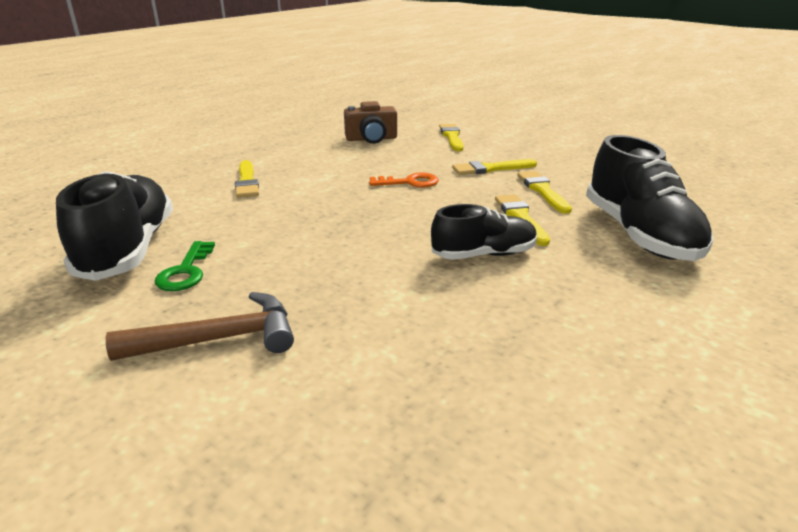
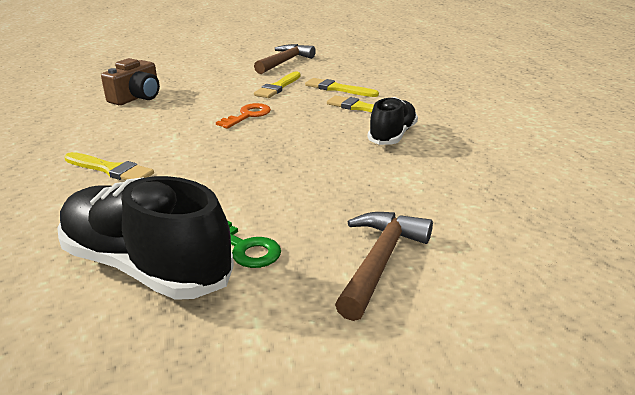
camera: 50 degrees left, 0 degrees up
(451, 137) = (199, 75): yellow brush -> none
(553, 148) = (285, 62): none -> brown hammer
(639, 234) = (430, 92): black shoe -> none

